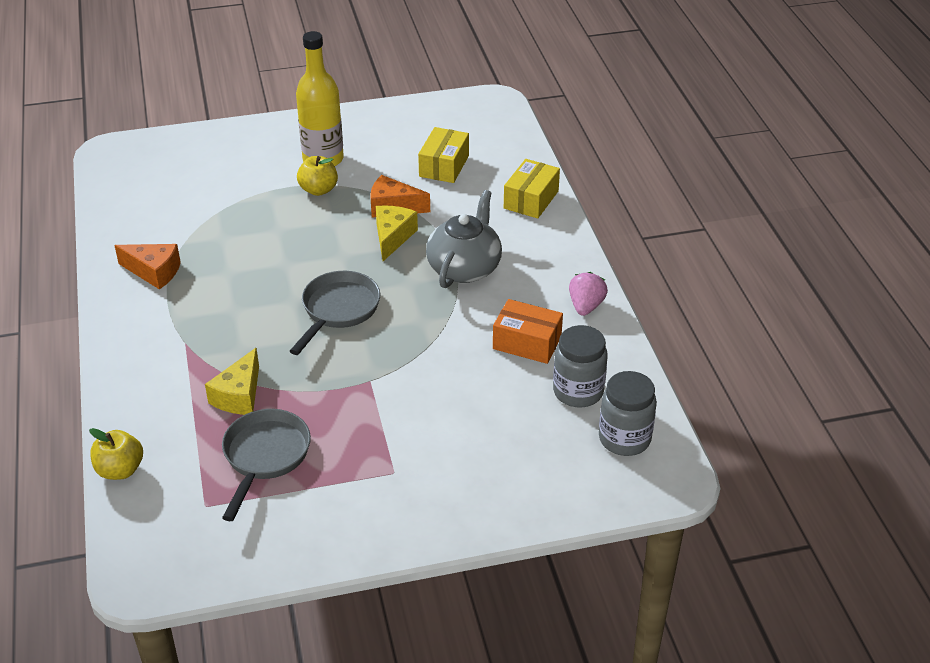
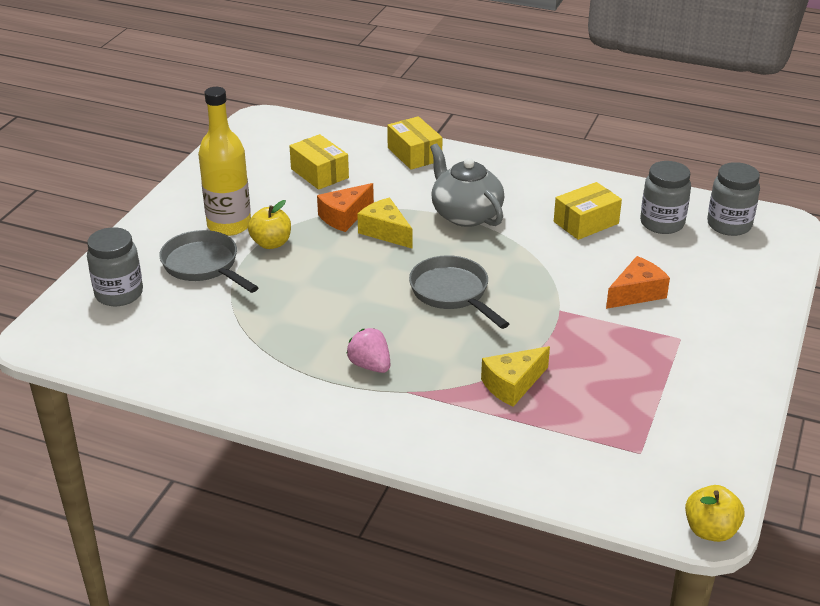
camera: 55 degrees left, 5 degrees down
(120, 470) = (550, 489): yellow apple -> yellow apple (710, 530)
(154, 272) = (279, 375): orange cheese -> orange cheese (636, 293)
(189, 156) = (119, 294): none -> grey jar
(239, 395) = (512, 385): yellow cheese -> yellow cheese turned 90 degrees clockwise
(264, 457) = (605, 398): grey pan -> grey pan (204, 266)
(527, 343) = (586, 223): orange box -> yellow box
(586, 306) = (569, 183): pink strawberry -> pink strawberry (370, 365)

